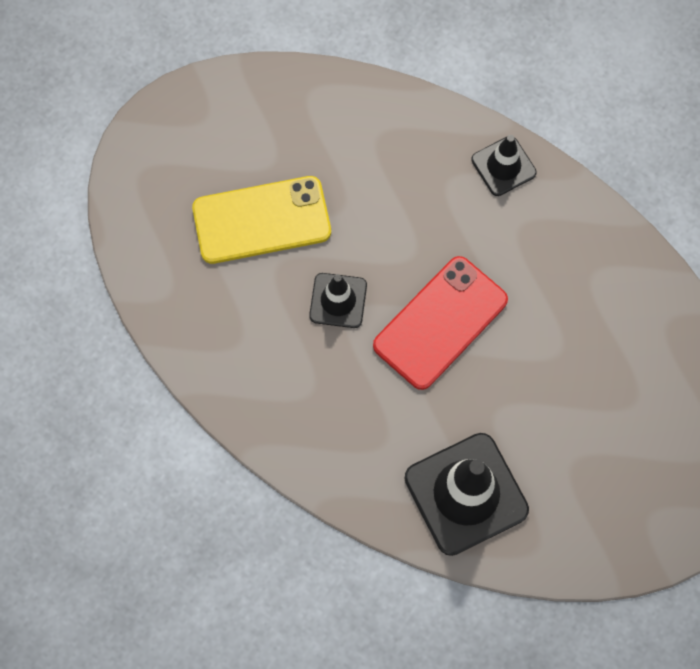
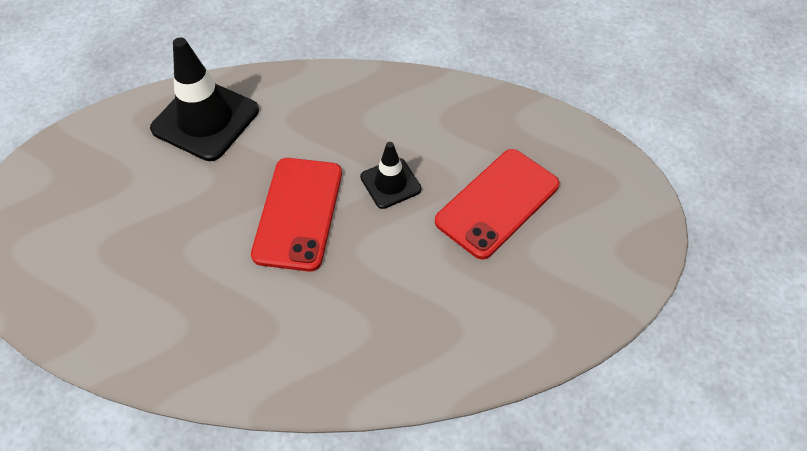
camera: 145 degrees right, 15 degrees down
(261, 220) = (497, 203): yellow phone -> red phone
(503, 166) = (328, 374): black traffic cone -> none

